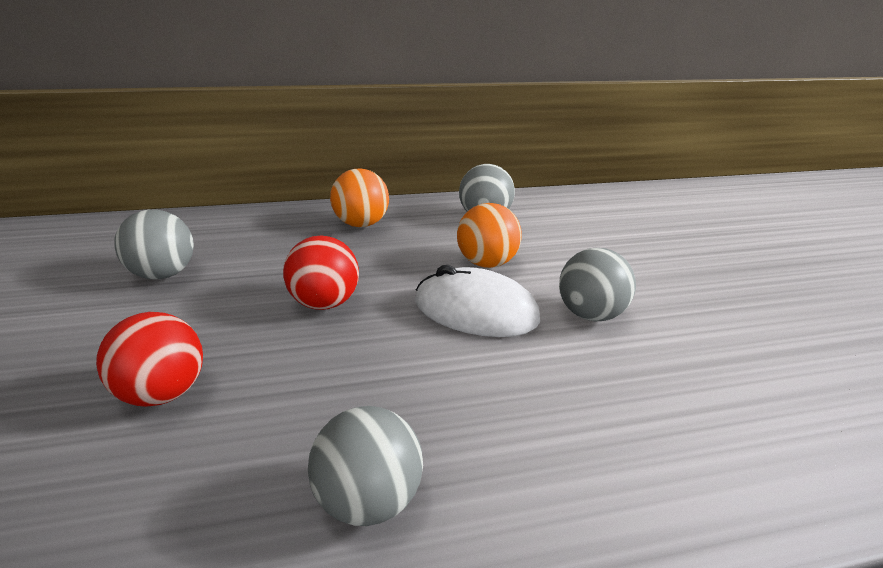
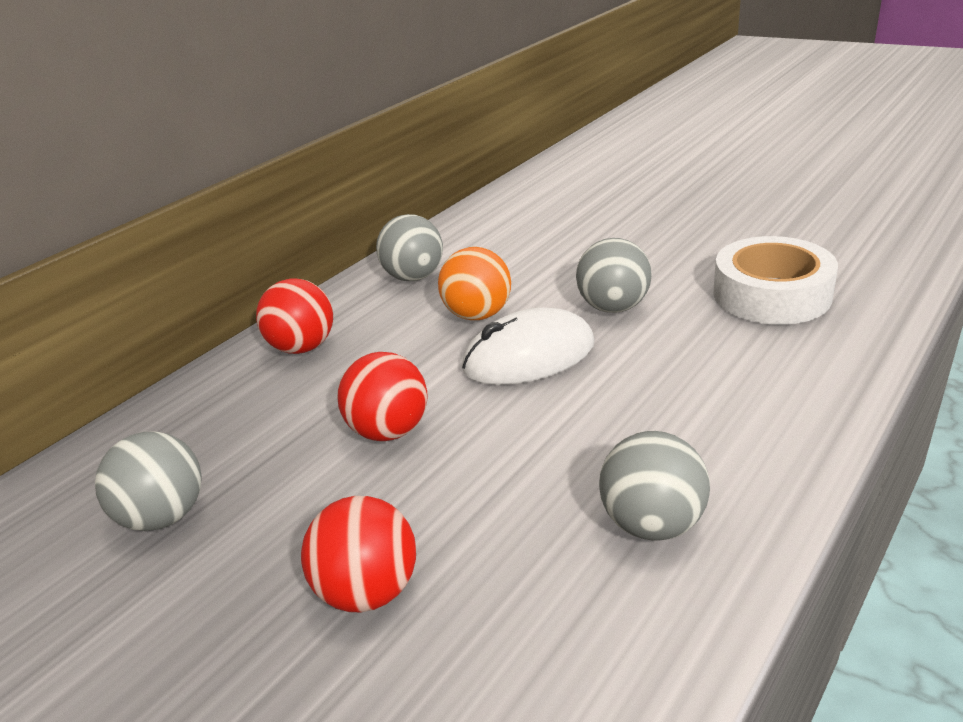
camera: 35 degrees left, 0 degrees up
(361, 224) = (303, 347): orange ball -> red ball
(751, 388) = (771, 295): none -> white tape

